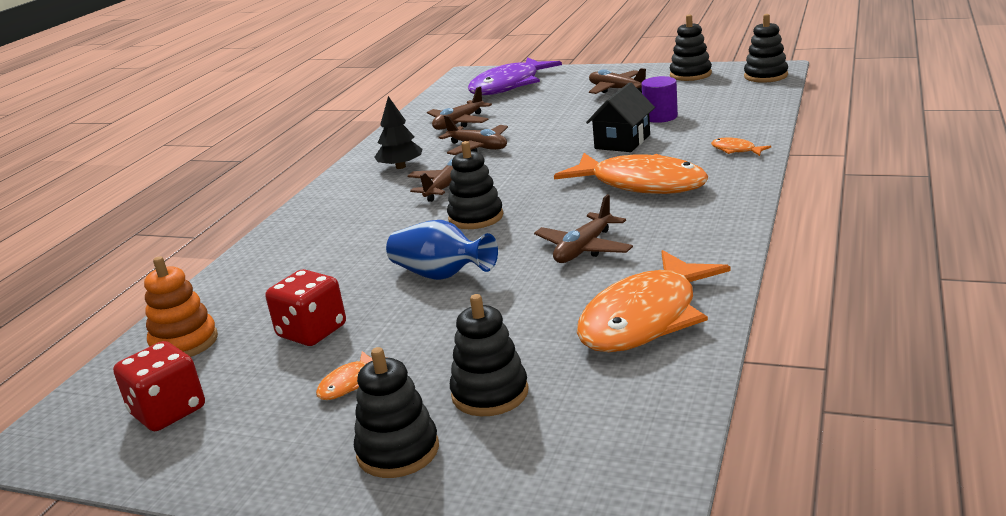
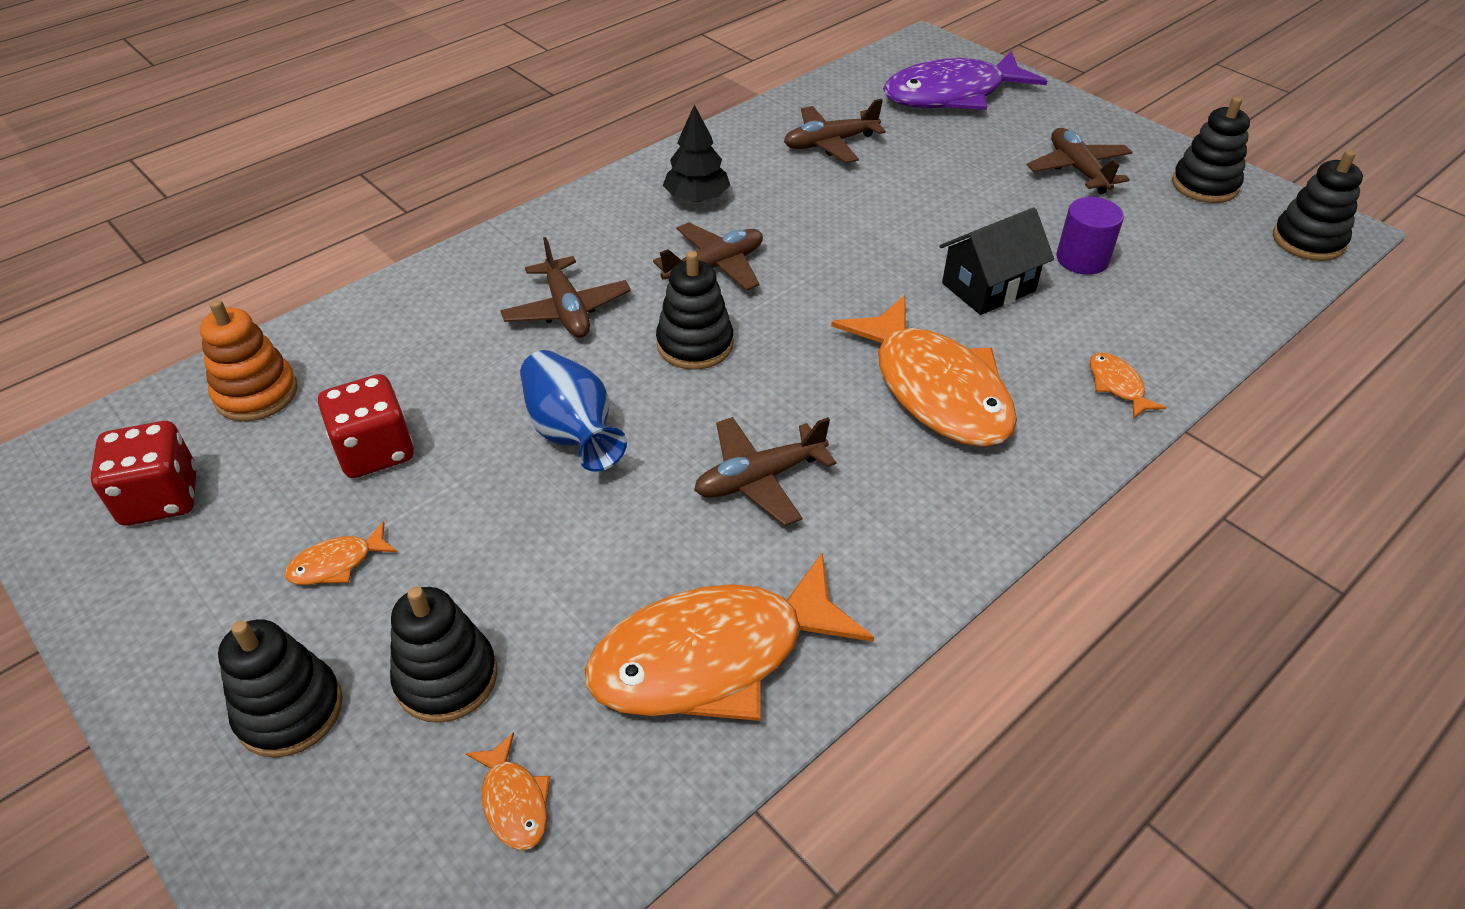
camera: 25 degrees right, 20 degrees up
(478, 147) = (810, 205): brown plane -> brown plane (567, 310)
(600, 417) = (514, 801): none -> orange fish

